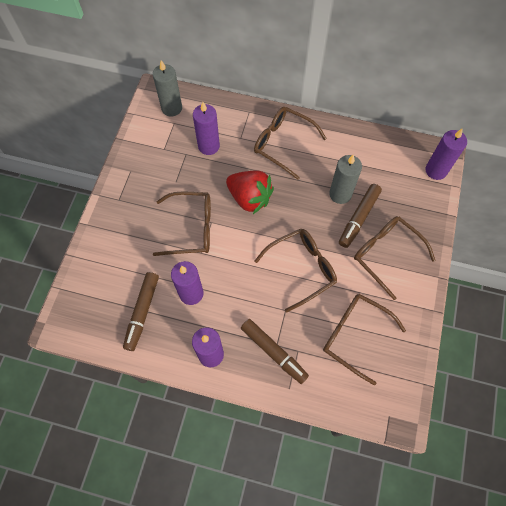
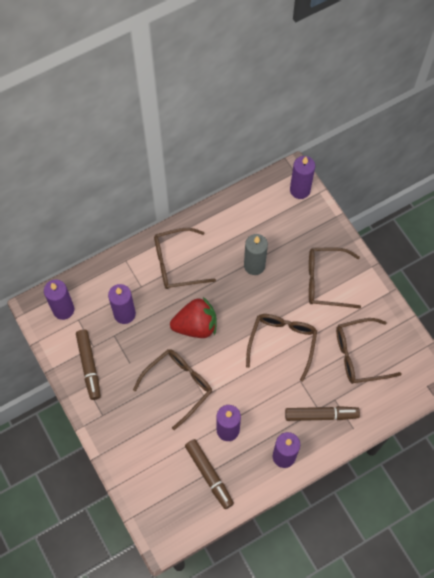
camera: 45 degrees left, 0 degrees up
(171, 108) = (63, 309): grey candle -> purple candle
(358, 218) = (283, 272): brown marker -> brown marker (89, 366)

